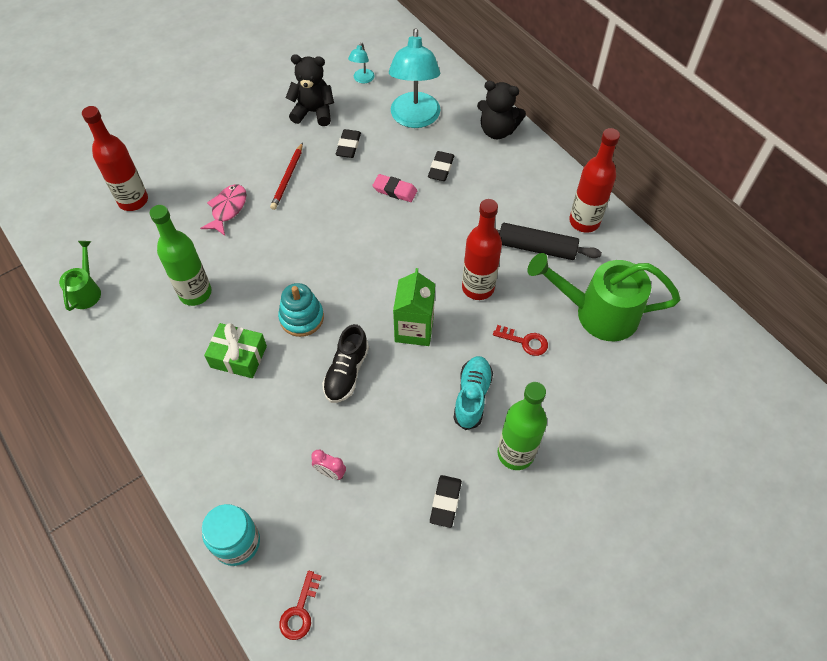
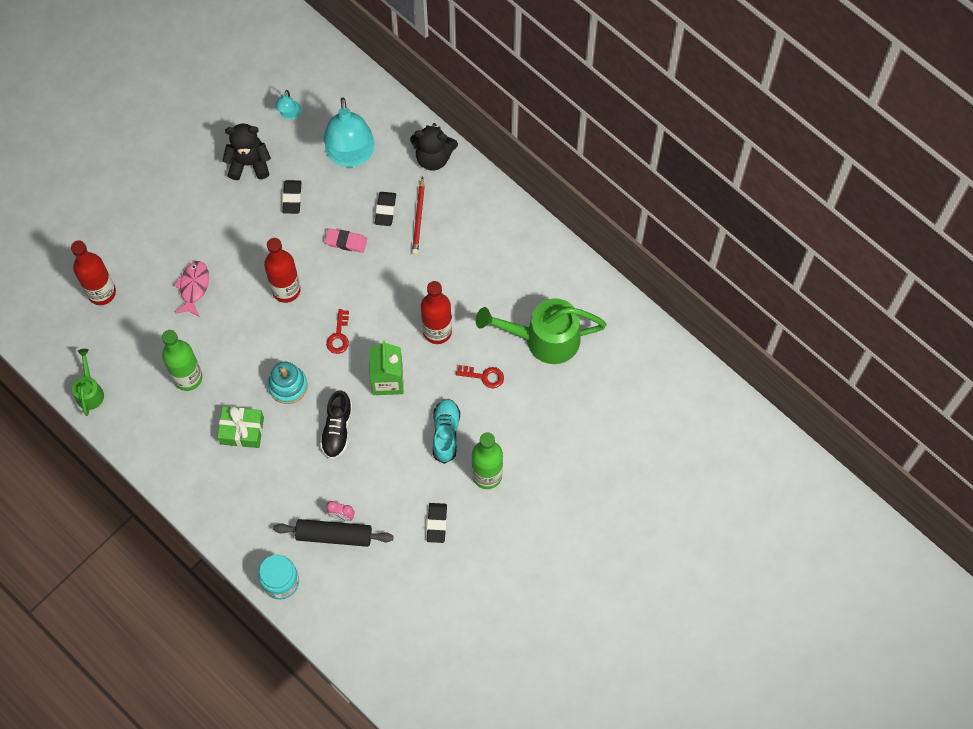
camera: 10 degrees left, 10 degrees up
(287, 178) = (241, 244): red pencil -> red pencil (418, 218)
(300, 611) = (341, 622): red key -> red key (339, 336)
(536, 248) = (484, 282): black rolling pin -> black rolling pin (334, 535)
(584, 221) = (525, 247): red bottle -> red bottle (286, 290)

